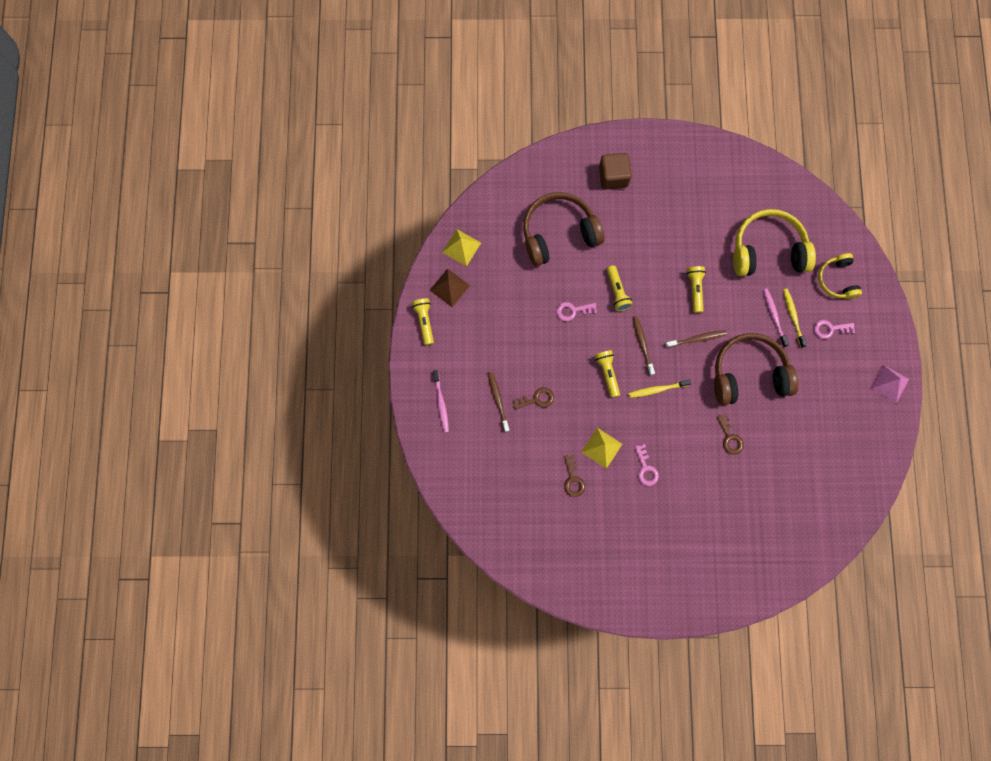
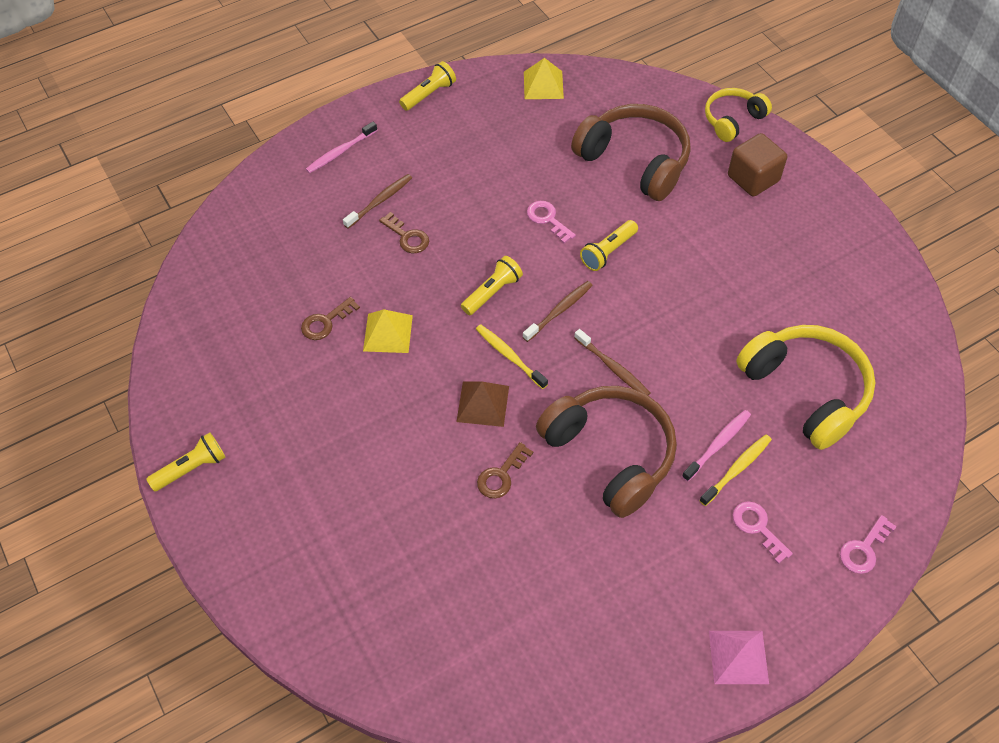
camera: 60 degrees right, 20 degrees down
(449, 287) = (487, 96): brown pyramid -> brown pyramid (483, 403)
(646, 468) = (391, 395): pink key -> pink key (864, 549)
(695, 289) = (679, 333): yellow flashlight -> yellow flashlight (191, 468)
(837, 280) = (839, 500): yellow headphones -> yellow headphones (732, 120)

